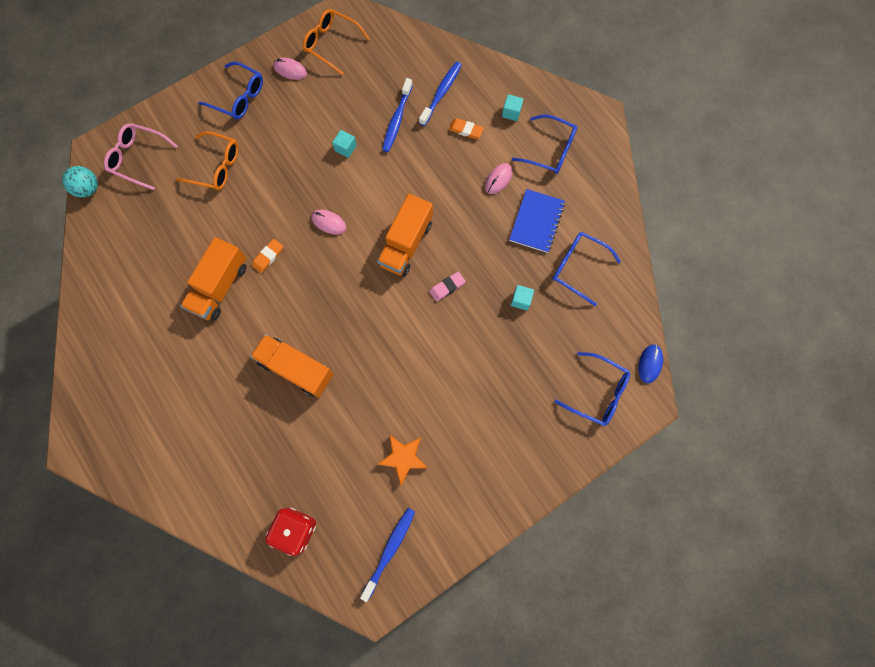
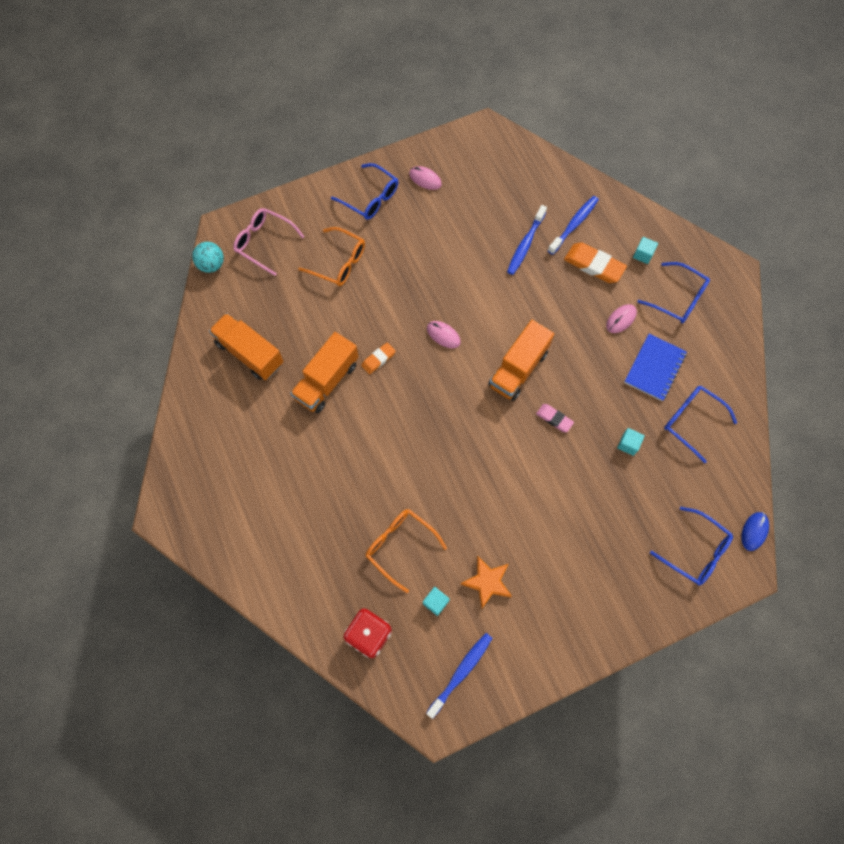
camera: 10 degrees right, 5 degrees down
(296, 369) = (391, 475): orange truck -> orange truck (249, 353)
(331, 44) = (469, 160): orange glasses -> orange glasses (400, 546)
(345, 148) = (470, 264): turquoise cube -> turquoise cube (435, 602)
(447, 287) = (554, 419): pink eraser -> pink eraser turned 60 degrees clockwise
(466, 130) = (594, 265): orange eraser -> orange eraser, size x1.73

